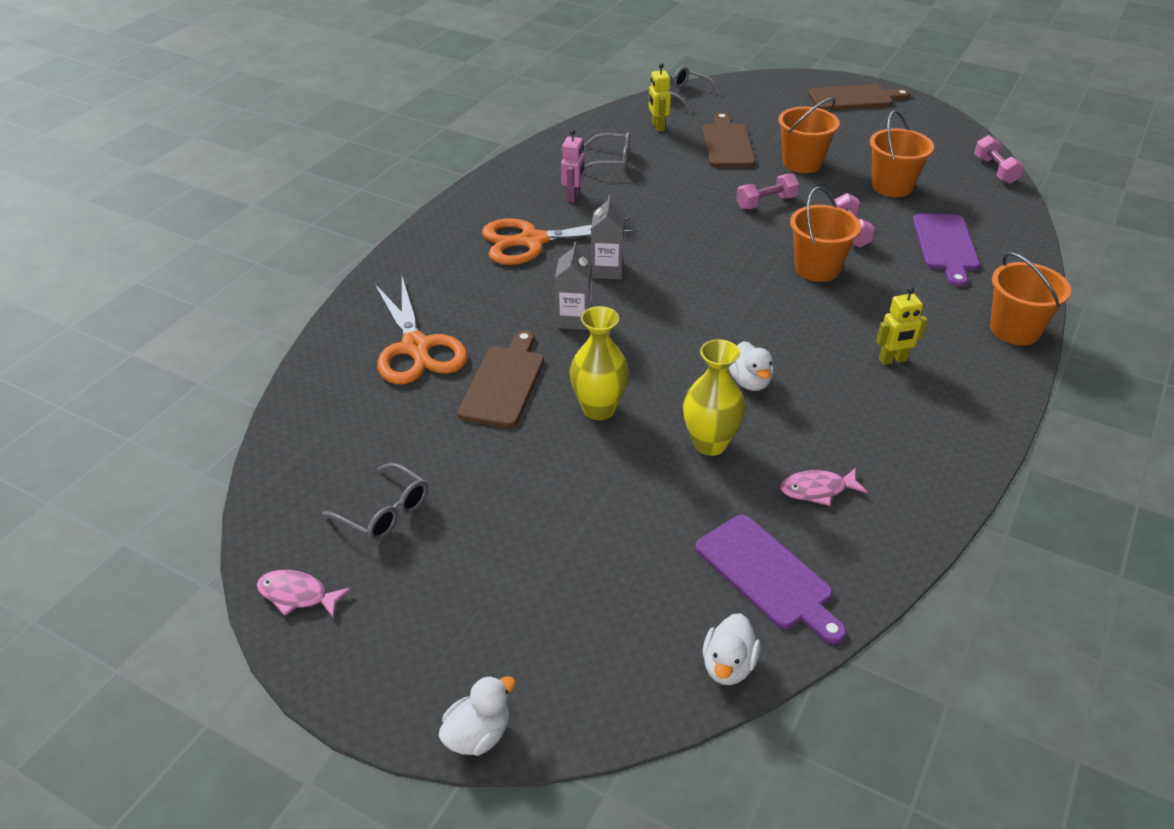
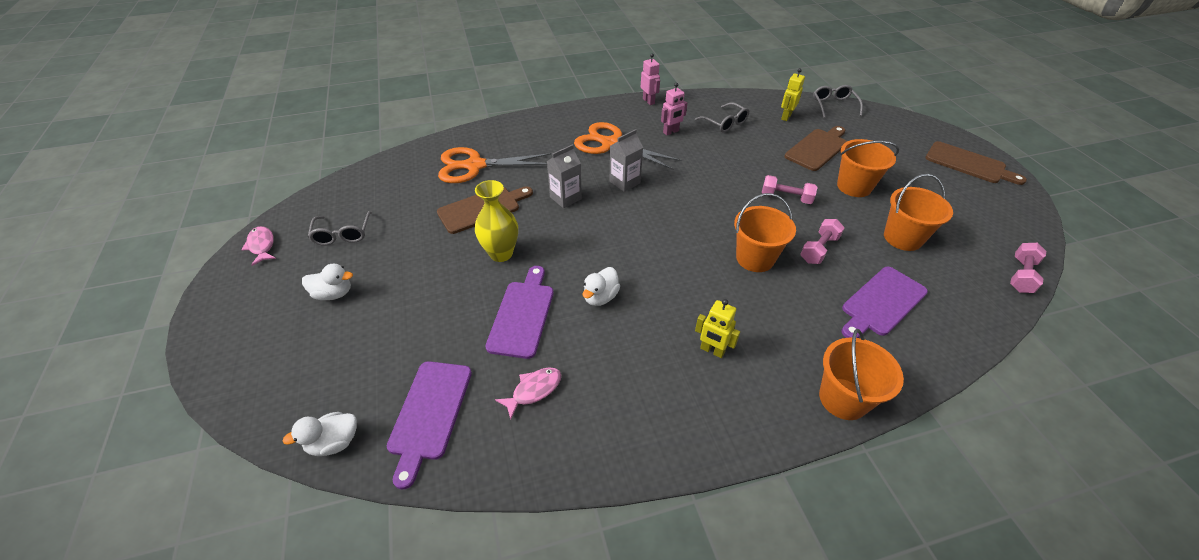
camera: 45 degrees right, 5 degrees up
(416, 347) = (475, 166): orange scissors -> orange scissors turned 60 degrees clockwise
(478, 735) = (208, 367): white duck -> white duck (333, 294)
(499, 176) = (648, 101): none -> pink robot
(709, 444) = (522, 315): yellow vase -> purple cutting board
(817, 490) = (533, 390): pink fish -> pink fish turned 105 degrees clockwise

